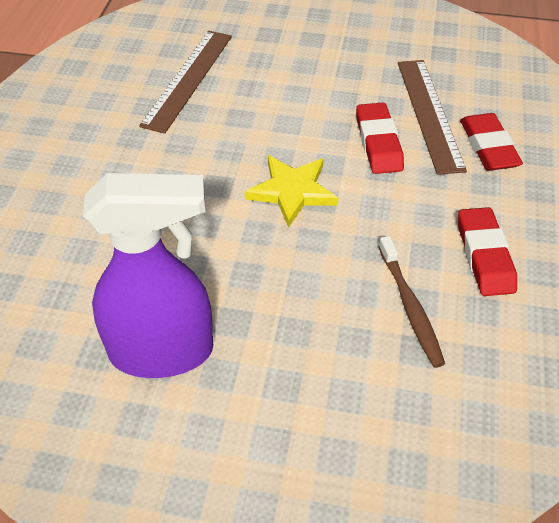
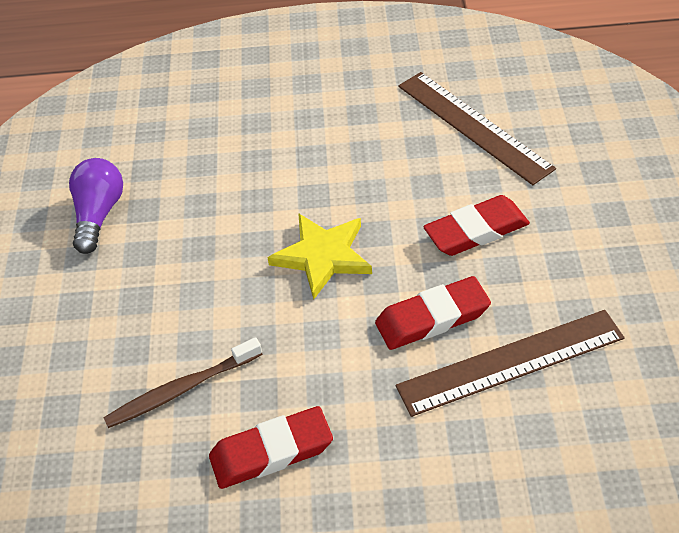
camera: 80 degrees right, 0 degrees up
(163, 352) = (99, 214): purple spray bottle -> purple light bulb
(188, 79) = (473, 126): brown ruler -> brown ruler turned 45 degrees clockwise
(488, 147) = (470, 437): red eraser -> red eraser (476, 231)

